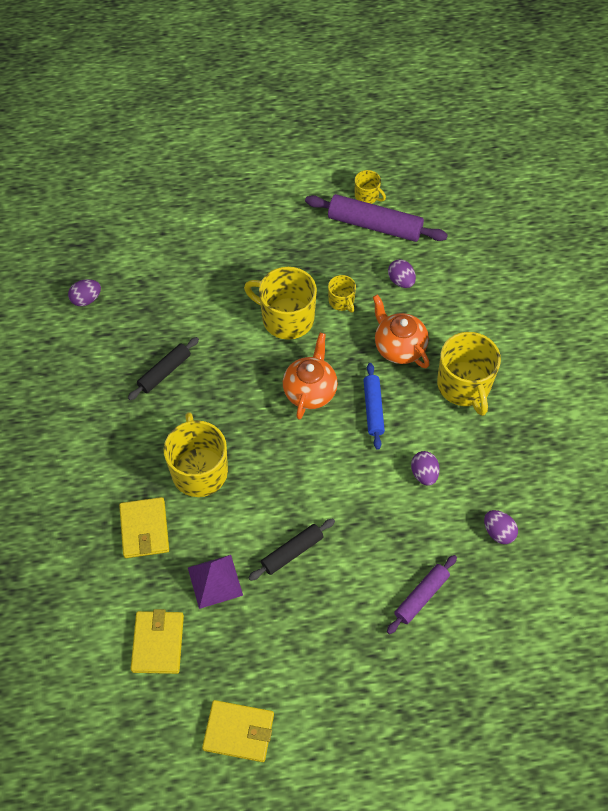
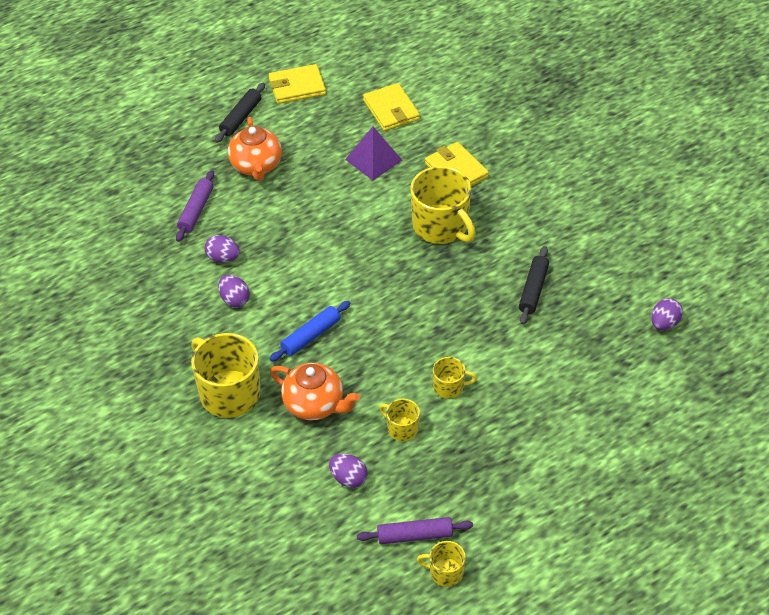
camera: 155 degrees right, 10 degrees down
(286, 318) = (449, 387): yellow mug -> yellow mug, size x0.50
(292, 552) = (322, 200): black rolling pin -> black rolling pin (241, 117)
(310, 391) = (382, 328): orange teapot -> orange teapot (256, 166)
(373, 409) = (311, 336): blue rolling pin -> blue rolling pin turned 75 degrees clockwise
(374, 225) = (415, 535): purple rolling pin -> purple rolling pin, size x0.60
(498, 532) = (146, 280): purple egg -> purple egg (223, 258)

